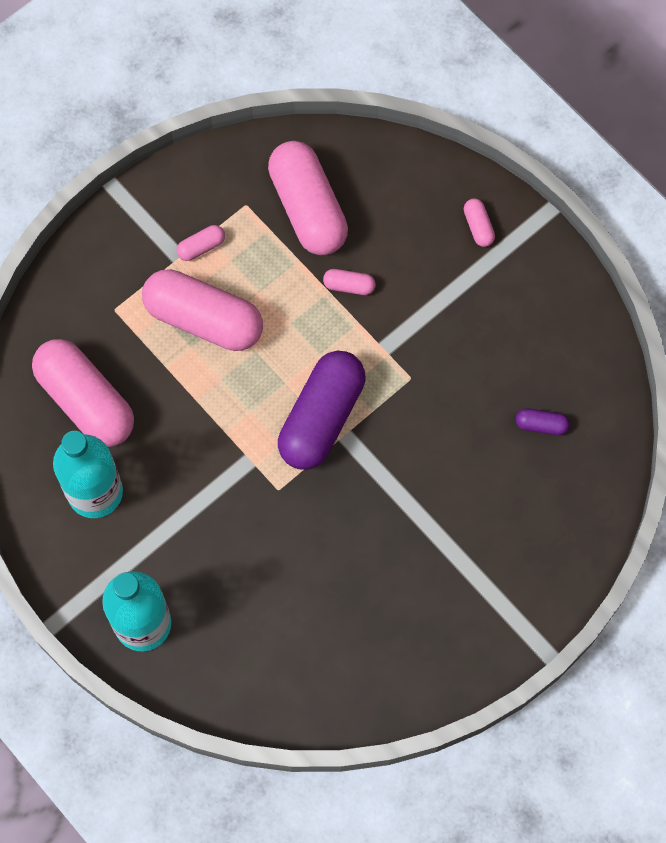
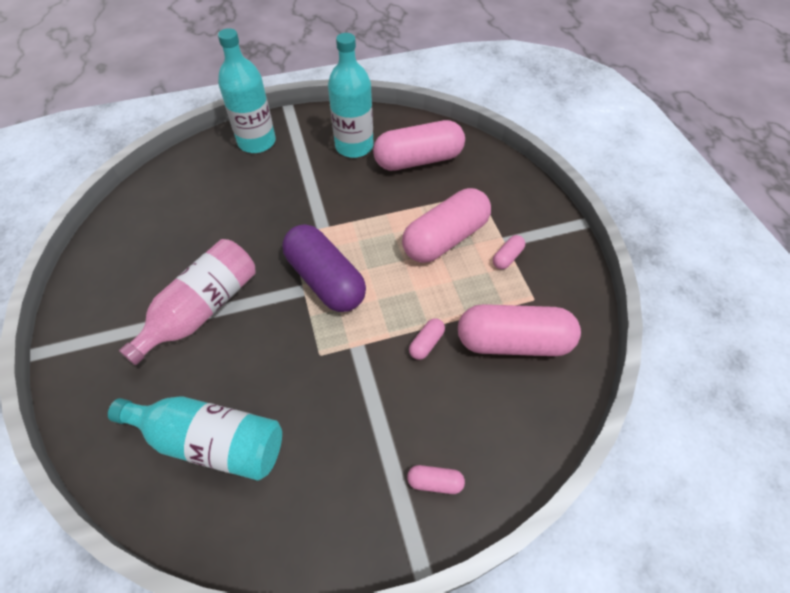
camera: 115 degrees right, 15 degrees down
(201, 247) = (507, 257): pink capsule -> pink capsule turned 45 degrees clockwise
(419, 523) = (202, 309): none -> pink bottle
(541, 425) = (211, 442): purple capsule -> turquoise bottle

